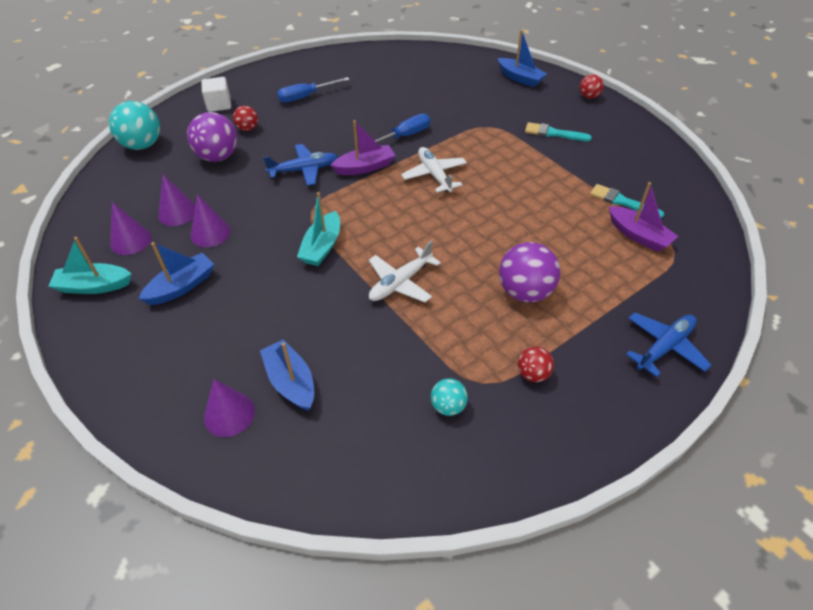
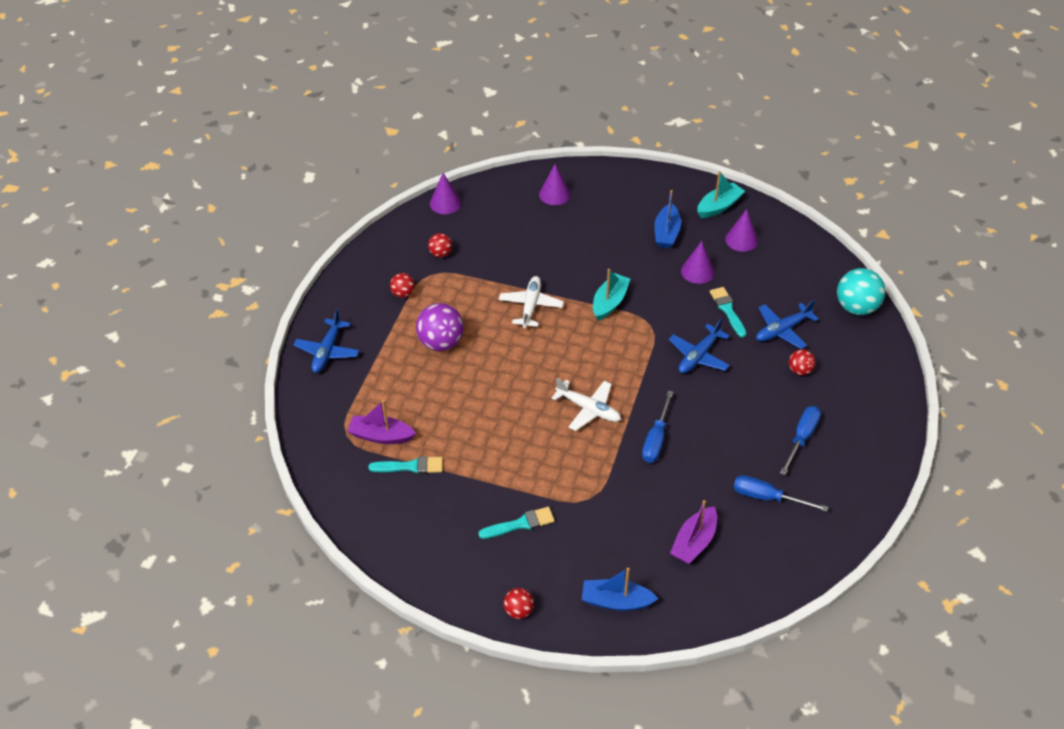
camera: 145 degrees right, 0 degrees up
(177, 213) = (741, 272): purple cone -> purple cone (445, 203)
(218, 157) = (782, 330): purple ball -> blue plane
(219, 105) = (863, 382): white cube -> none
(234, 190) = (727, 310): none -> turquoise brush
(291, 382) = (539, 222): blue boat -> none
(322, 247) = (609, 302): turquoise boat -> turquoise boat turned 45 degrees clockwise
(365, 167) = (653, 385): purple boat -> purple boat (694, 542)
(369, 82) = (767, 497): none -> blue screwdriver
(448, 406) = (440, 254): turquoise ball -> red ball

